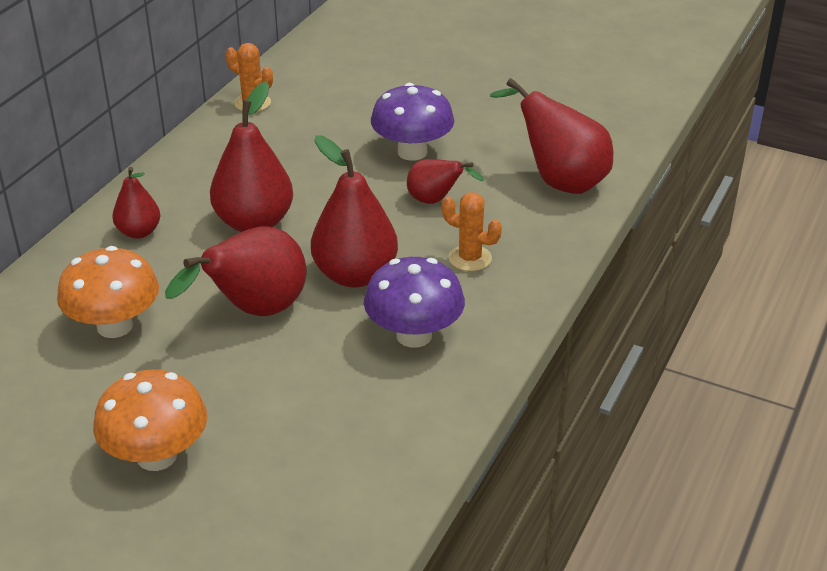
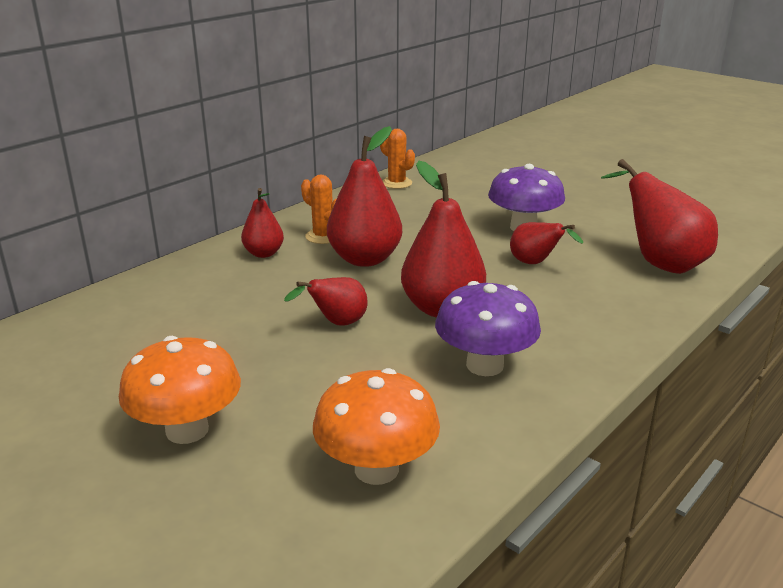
camera: 15 degrees right, 10 degrees down
(115, 326) = (207, 317): orange mushroom -> orange mushroom (376, 469)
(254, 311) = (337, 323): red pear -> red pear, size x0.57
(470, 258) = (558, 310): orange cactus -> orange cactus (323, 236)

